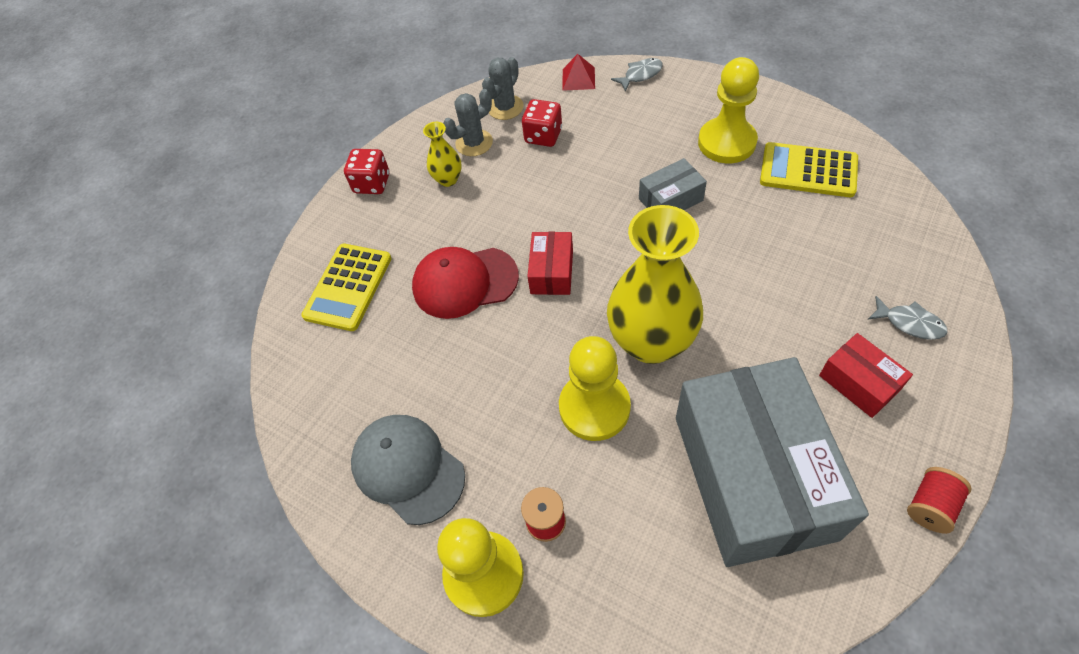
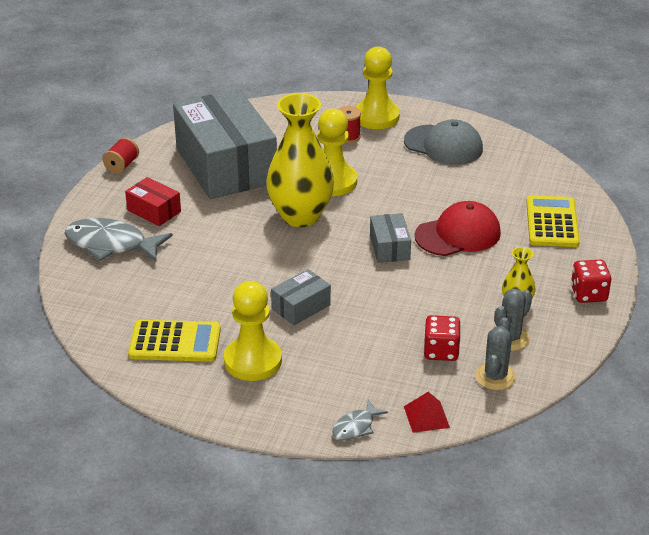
camera: 160 degrees right, 20 degrees down
(551, 272) = (389, 247): red box -> grey box
(909, 323) = (111, 244): grey fish -> grey fish, size x1.95

